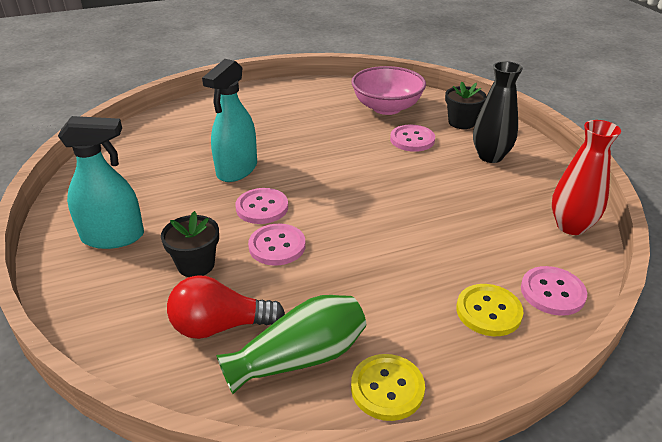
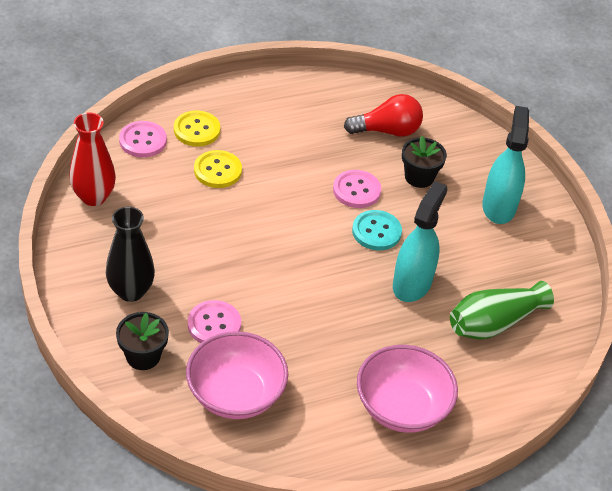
camera: 175 degrees right, 10 degrees up
(113, 237) = (498, 206): turquoise spray bottle -> turquoise spray bottle turned 105 degrees clockwise
(262, 207) = (376, 232): pink button -> turquoise button
(266, 105) = (402, 407): none -> pink bowl
(299, 358) = (331, 109): green vase -> green vase (494, 323)
(387, 388) = (276, 90): yellow button -> yellow button (217, 170)

